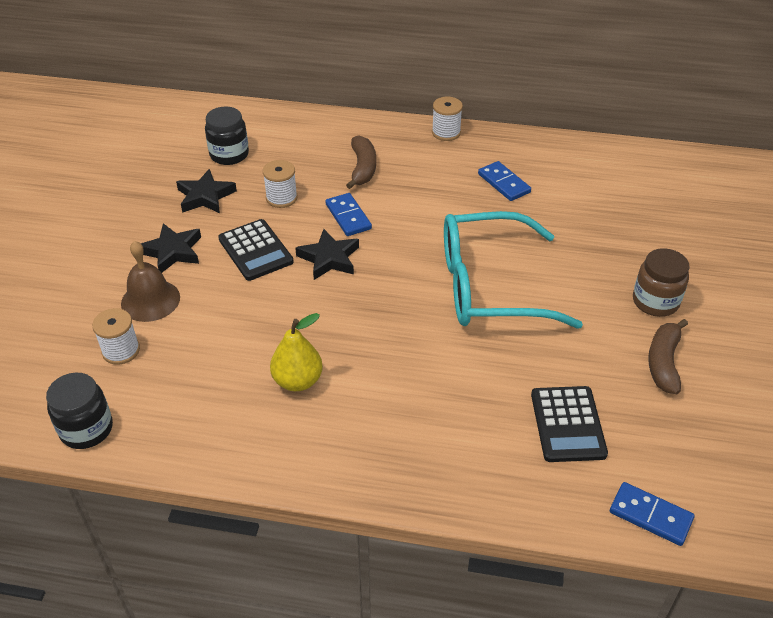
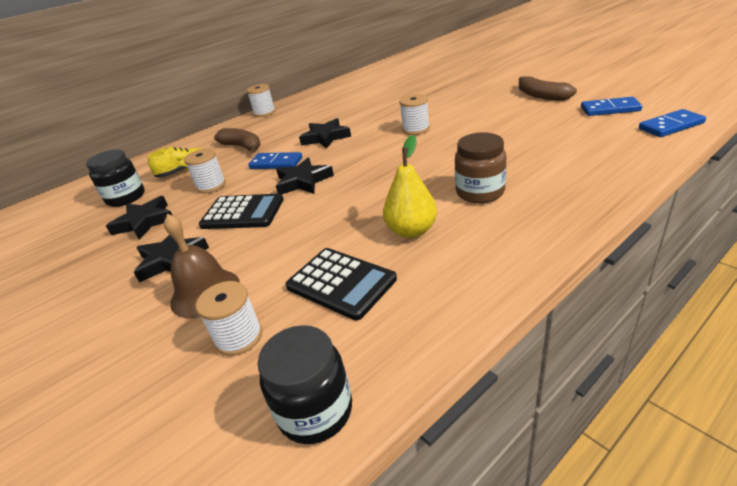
camera: 45 degrees left, 10 degrees down
(293, 159) = (184, 171): none -> yellow shoe
(423, 221) = (325, 137): none -> black star
(491, 286) = (416, 129): turquoise glasses -> white spool
(503, 183) = (336, 106): blue domino -> blue domino (610, 109)
(568, 424) = (567, 133): black calculator -> black calculator (341, 283)
(655, 301) = (490, 88): brown jar -> brown jar (480, 192)

